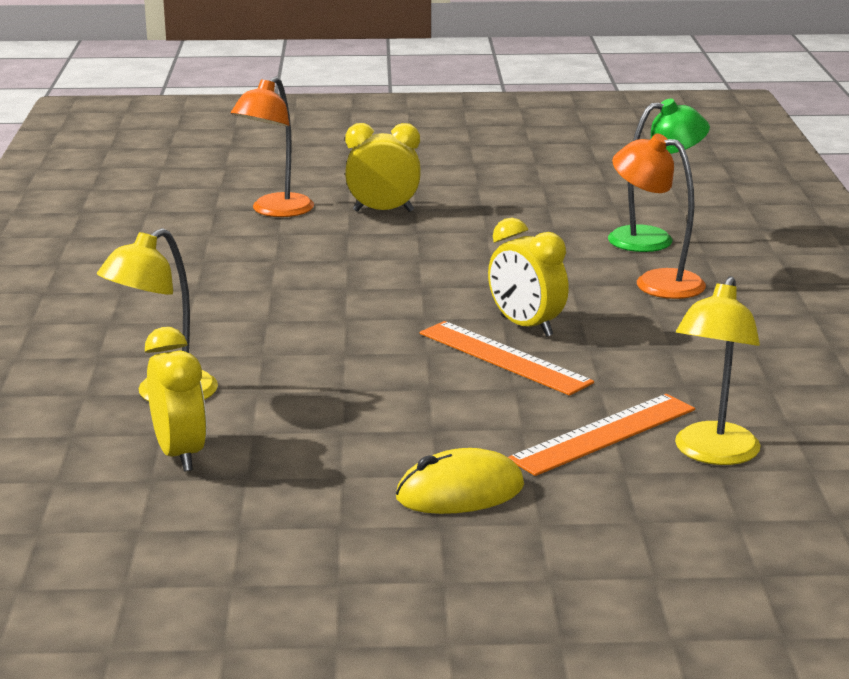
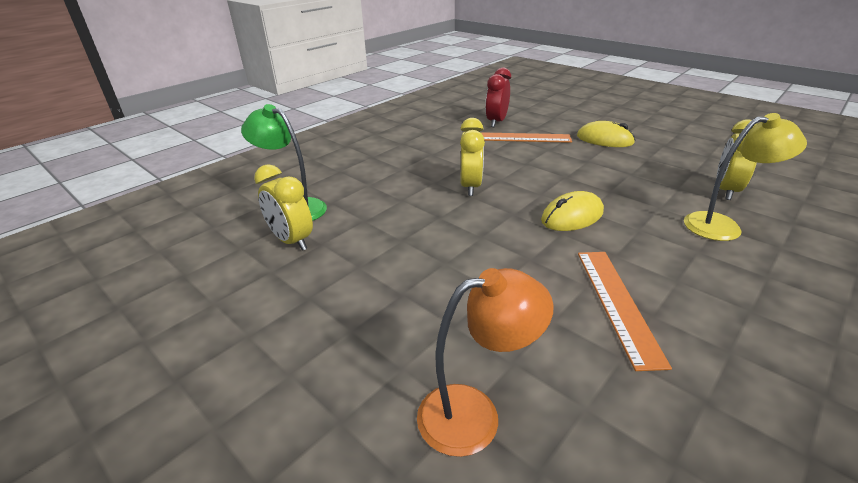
camera: 135 degrees left, 10 degrees up
(354, 339) = (572, 216): none -> yellow mouse
(383, 211) = (382, 341): yellow clock -> yellow clock (292, 241)
(504, 358) = (508, 176): orange ruler -> orange ruler (617, 303)
(656, 282) = (362, 183): orange lamp -> none
(712, 454) = (496, 122): yellow lamp -> red clock

